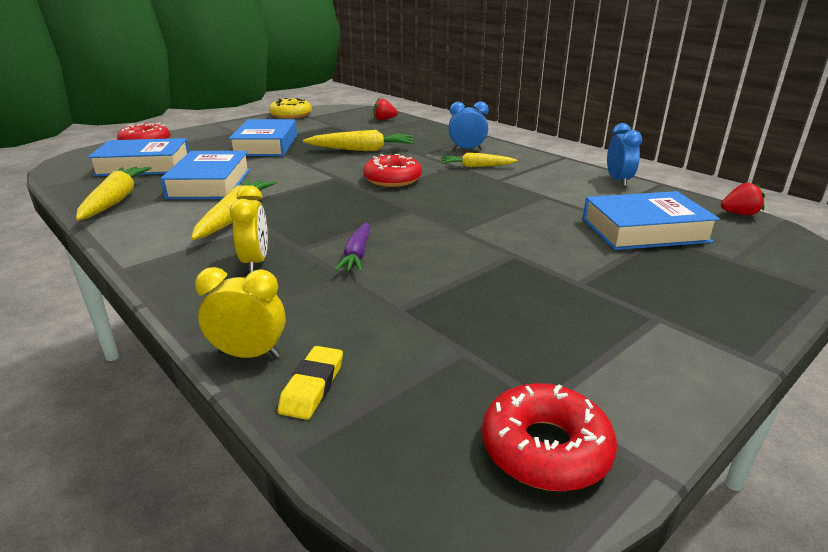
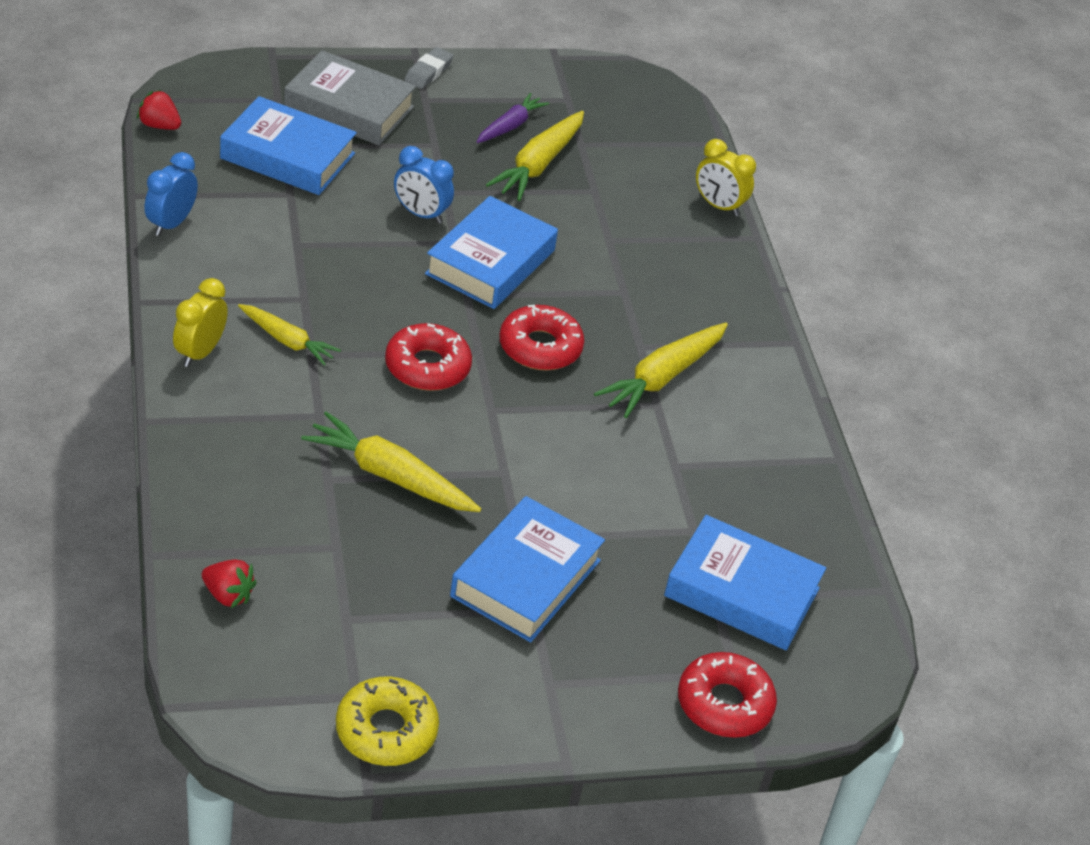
camera: 155 degrees left, 15 degrees up
(116, 200) = (791, 489): yellow carrot -> yellow carrot (538, 165)
(210, 183) = (664, 478): blue book -> blue book (490, 262)
(255, 262) = (674, 293): yellow clock -> yellow clock (200, 352)
(312, 386) = (690, 167): yellow eraser -> none
(357, 254) = (579, 258): purple carrot -> purple carrot (510, 126)
(467, 149) = (236, 394): blue clock -> blue clock (421, 214)
(545, 448) = (594, 85): red donut -> red donut (540, 347)
(685, 278) = (349, 108): none -> grey book
(711, 348) = (428, 72): none -> grey eraser

